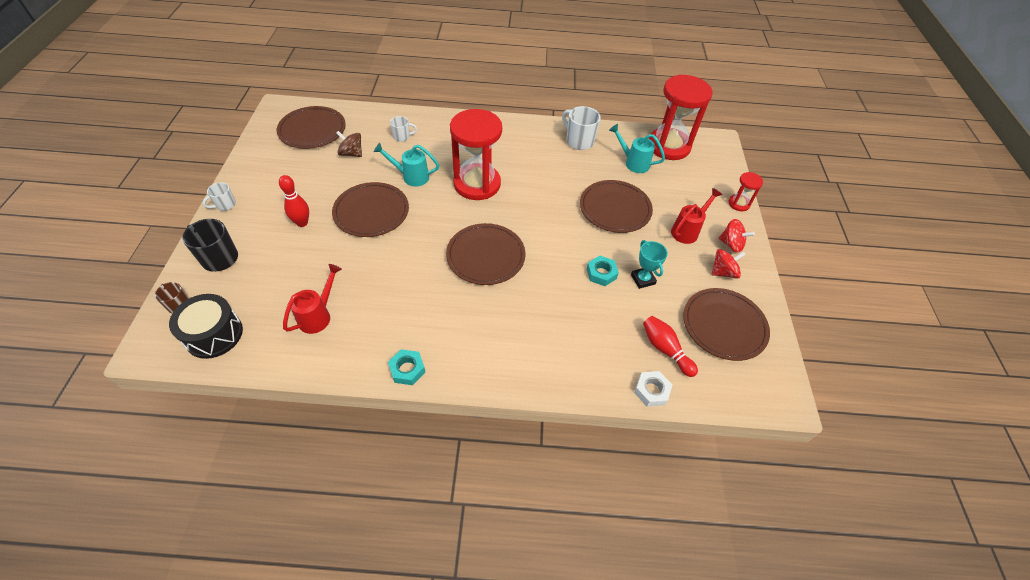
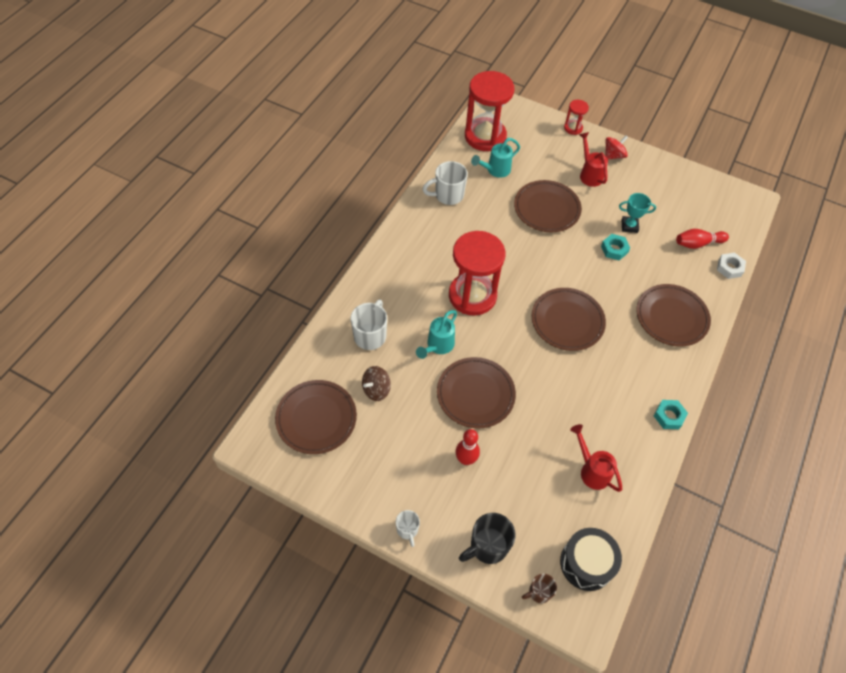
camera: 65 degrees left, 5 degrees up
(402, 137) = (370, 335): white mug -> white mug, size x1.73
(723, 272) = (639, 174): red spinning top -> none
(723, 326) = (687, 200): brown plate -> brown plate (671, 317)

